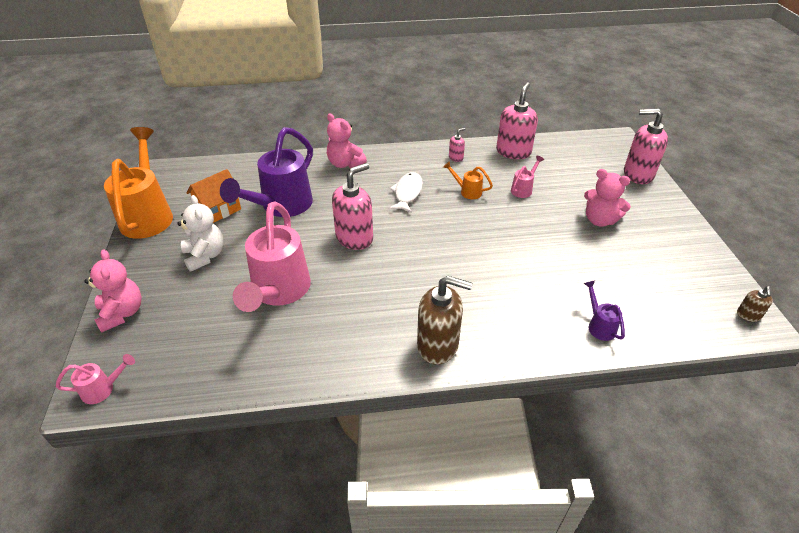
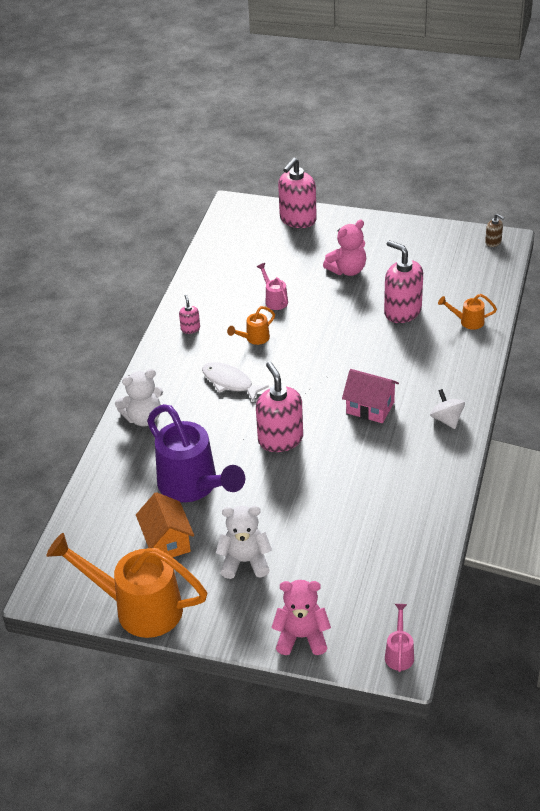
camera: 65 degrees left, 0 degrees up
(278, 292) = (332, 511): pink watering can -> none
(345, 163) = (143, 418): pink teddy bear -> white teddy bear
(424, 283) = (370, 407): none -> pink house
(438, 345) = (446, 419): brown soap dispenser -> white spinning top
(513, 152) = (208, 284): pink soap dispenser -> pink soap dispenser (402, 311)
(599, 325) = (467, 321): purple watering can -> orange watering can

